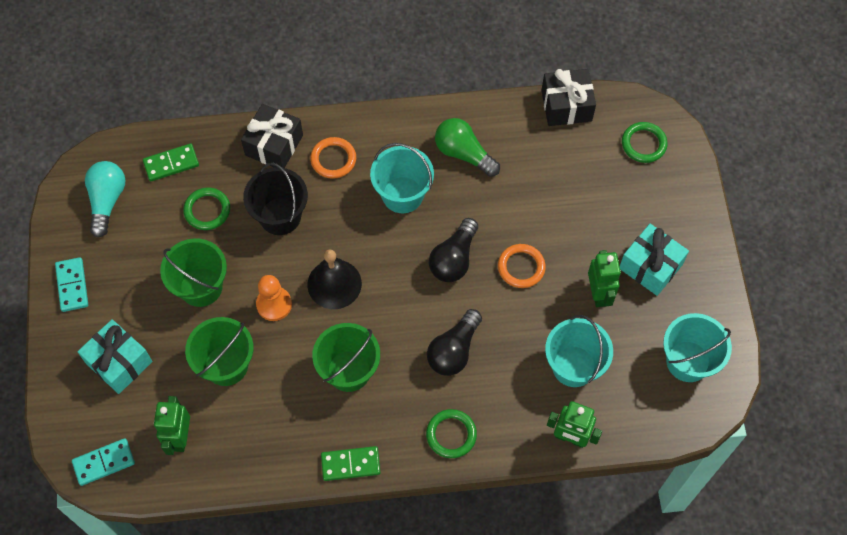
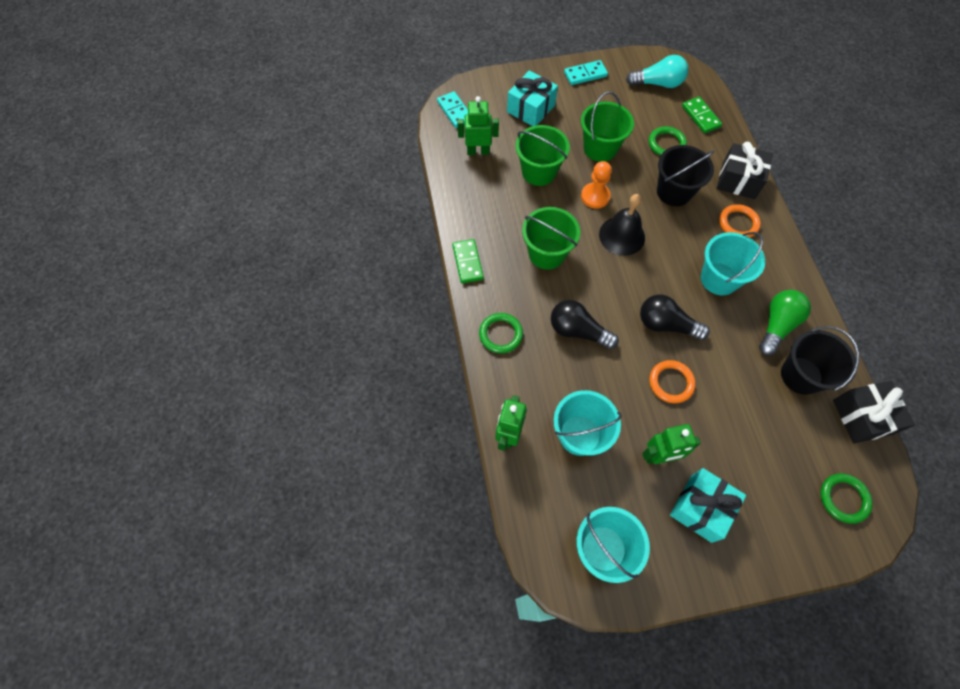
camera: 85 degrees right, 0 degrees up
(520, 146) = (801, 375): none -> black bucket

